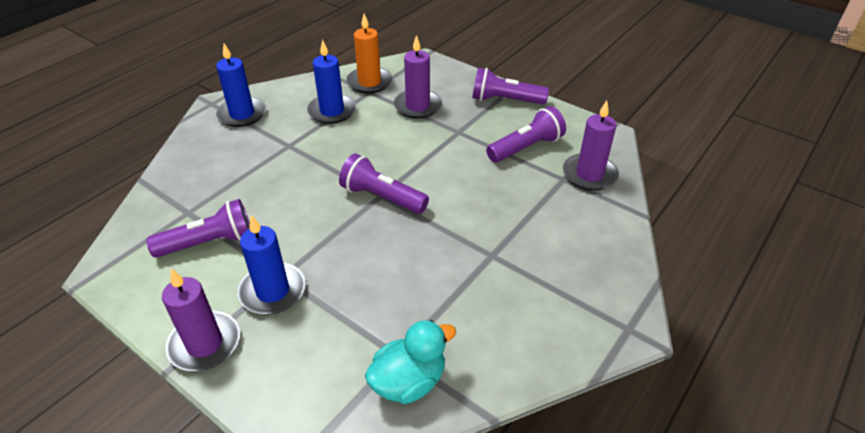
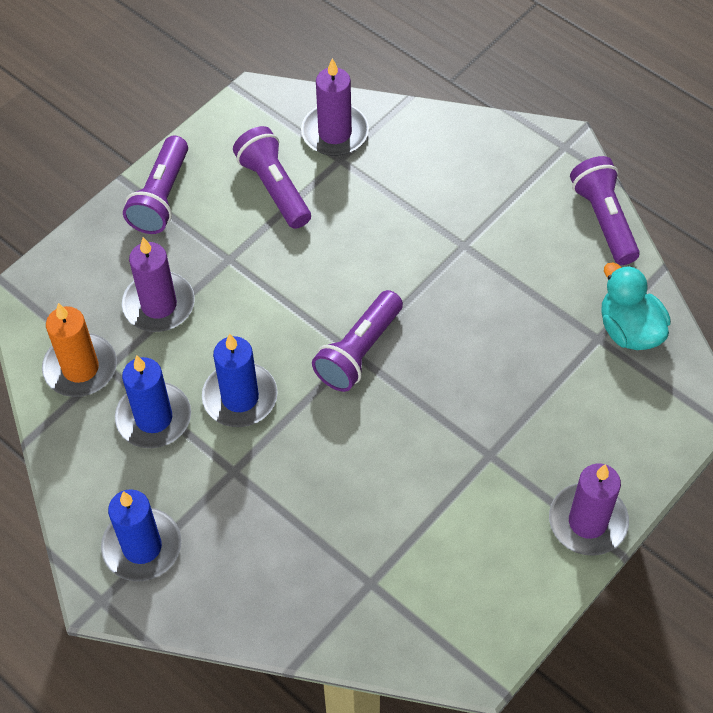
camera: 85 degrees left, 15 degrees up
(209, 243) = (431, 545): purple flashlight -> purple flashlight (604, 220)
(273, 291) = (513, 462): blue candle -> blue candle (240, 397)

